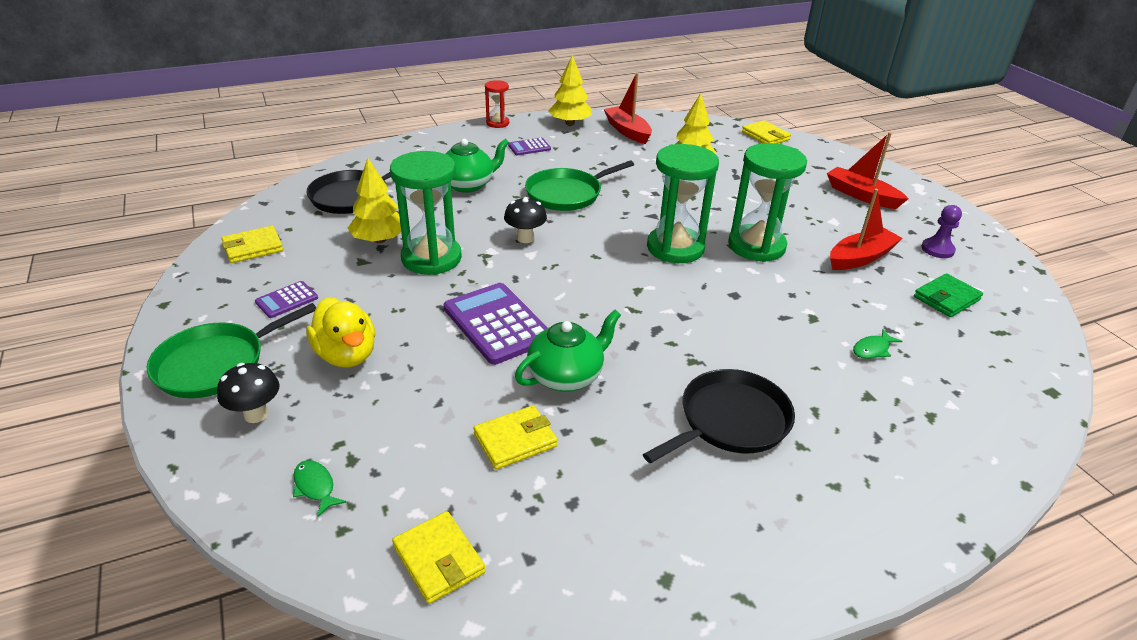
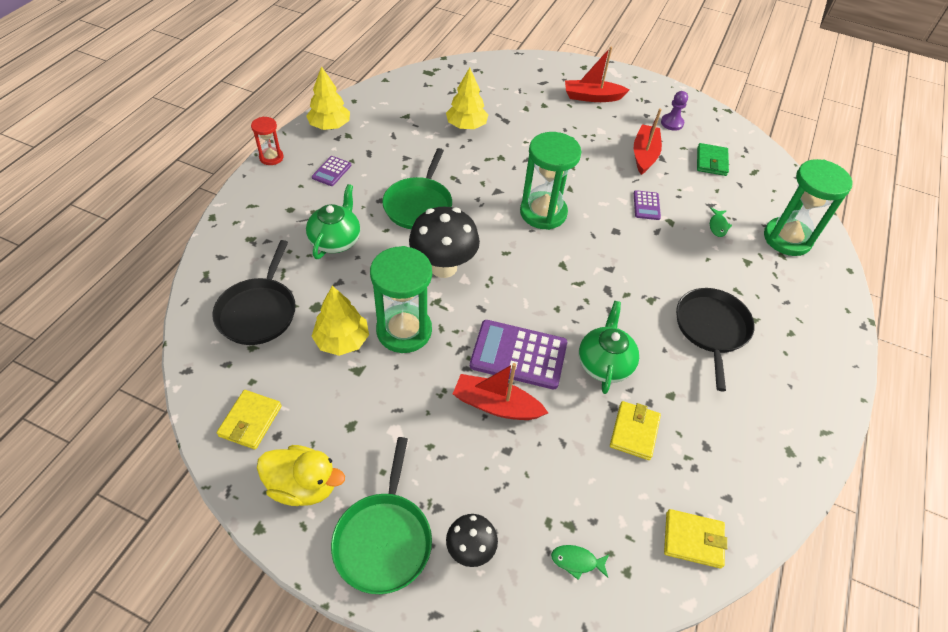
camera: 45 degrees left, 15 degrees up
(286, 300) = (353, 446): purple calculator -> purple calculator (646, 205)
(346, 355) = (461, 456): yellow duck -> yellow duck (303, 485)
(525, 238) = (443, 267): black mushroom -> black mushroom, size x1.79
(627, 131) = (383, 112): red boat -> red boat (496, 405)
(756, 246) = (584, 180): green hourglass -> green hourglass (787, 239)
(765, 136) = (481, 67): yellow wallet -> none

